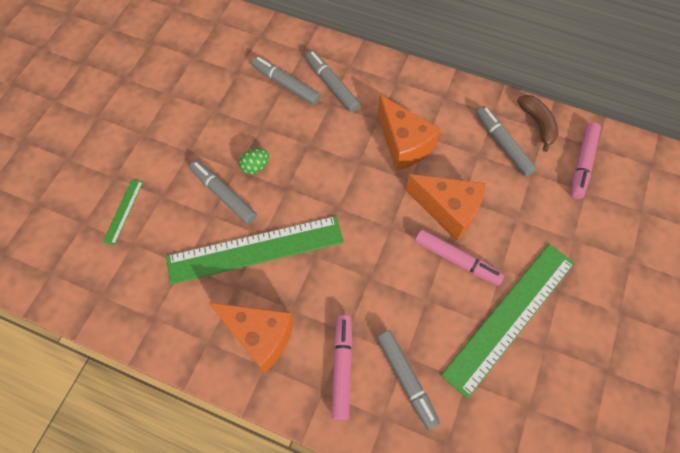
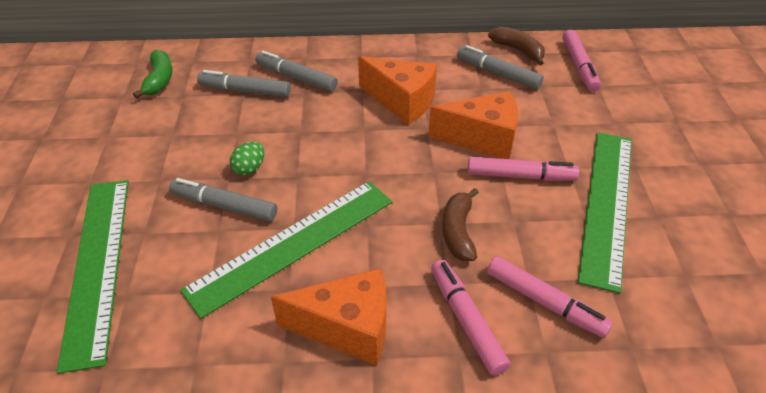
camera: 25 degrees left, 20 degrees down
(123, 211) = (98, 265): green ruler -> green ruler, size x2.34
(226, 48) = (159, 80): none -> green banana
(378, 290) = (458, 231): none -> brown banana
(406, 379) = (545, 302): grey marker -> pink marker

